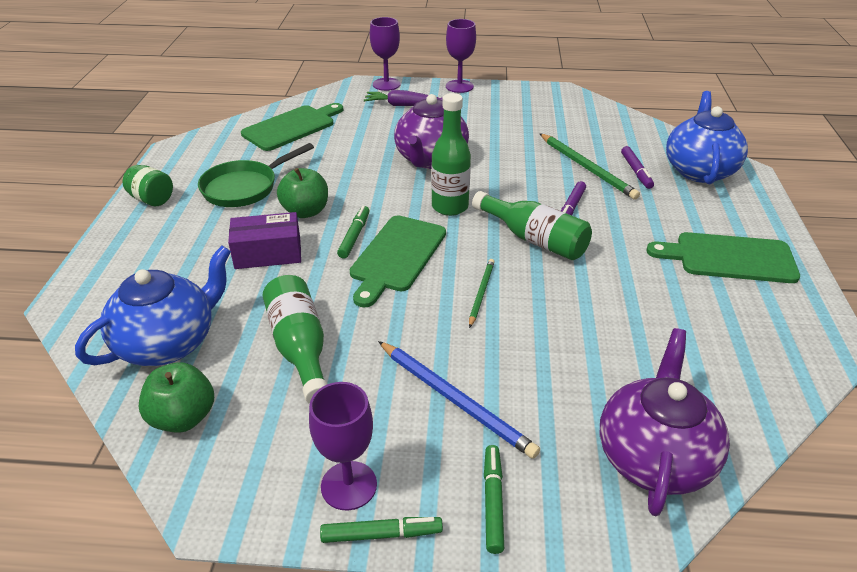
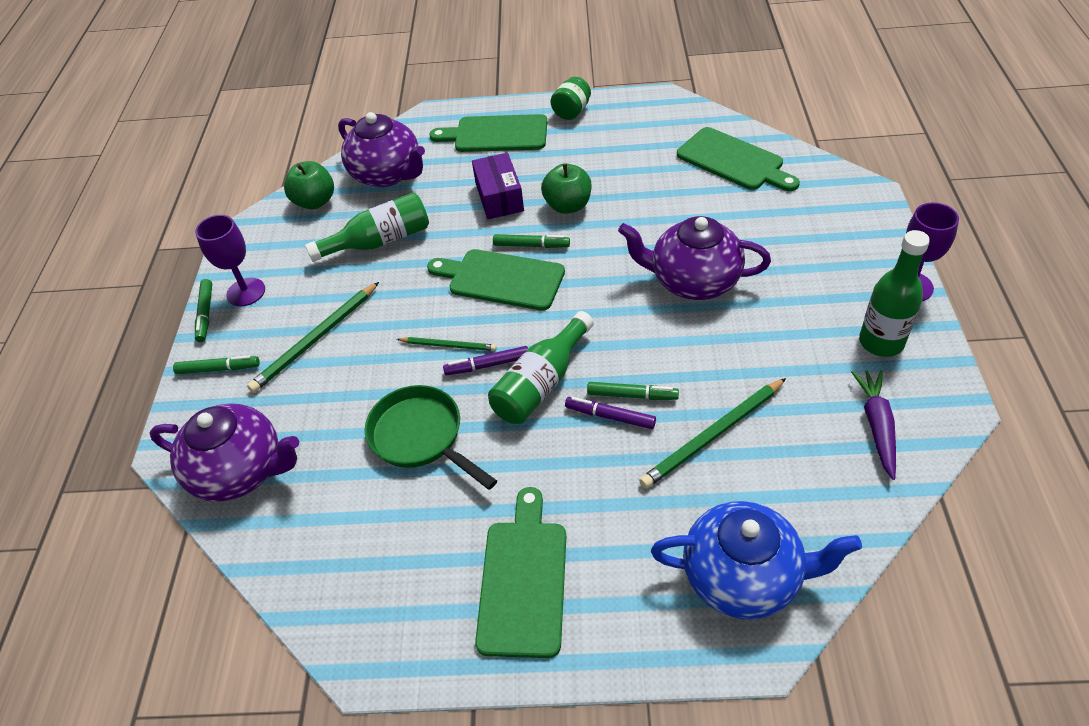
camera: 90 degrees right, 10 degrees up
(152, 251) = (496, 134): none -> green cutting board
(168, 343) = (387, 174): blue teapot -> purple teapot
(244, 188) = (602, 158): green pan -> green pan (421, 437)
(386, 84) = (881, 215): purple goblet -> none
(403, 105) = (826, 239): purple carrot -> purple carrot (876, 426)
(450, 207) = (594, 308): green bottle -> green bottle (881, 342)
(455, 400) = (315, 339): blue pencil -> green pencil
(549, 197) = (632, 395): none -> green marker
(636, 171) = (718, 493): purple marker -> purple marker (487, 365)

